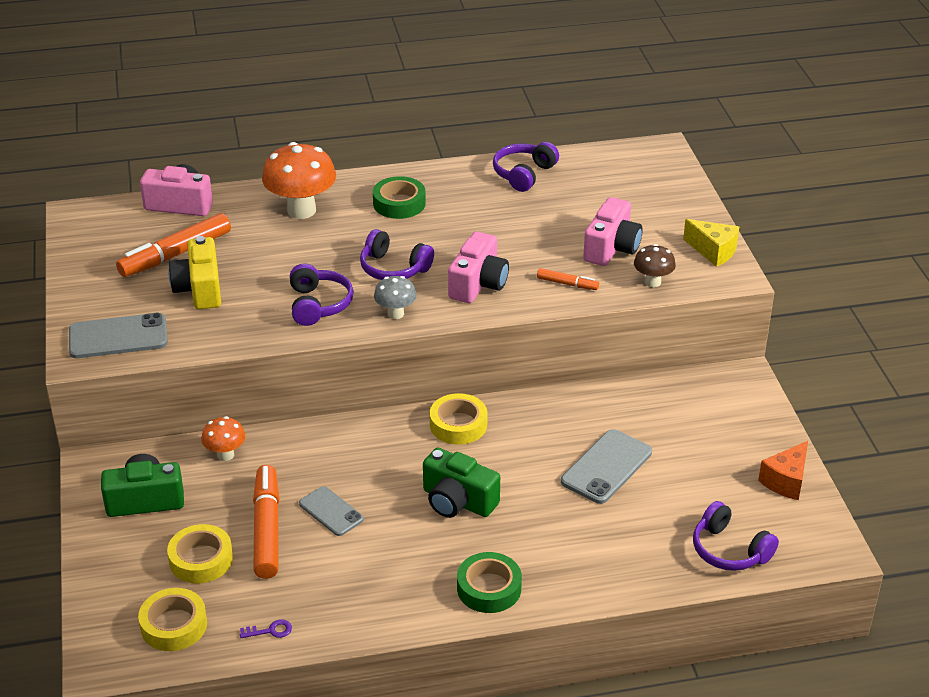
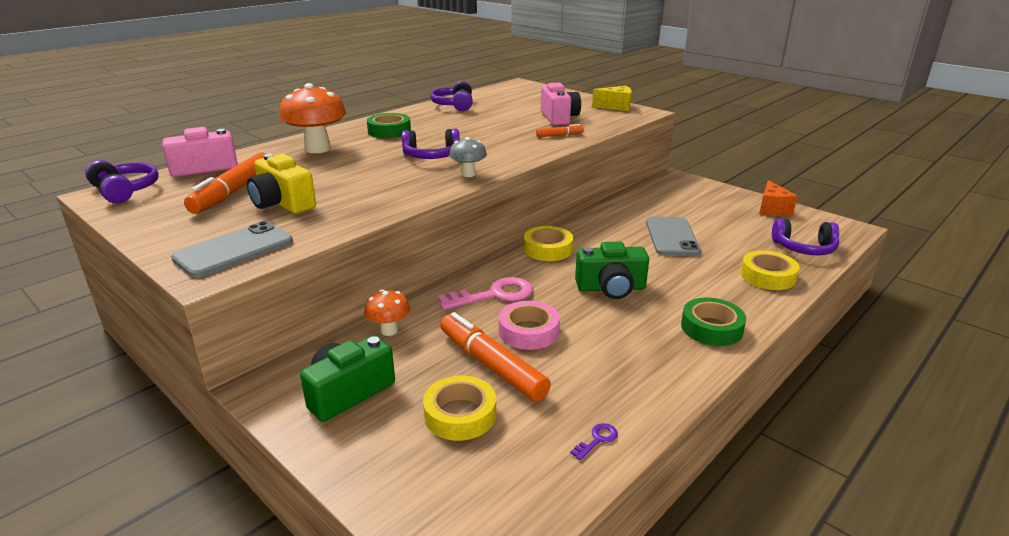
camera: 35 degrees left, 10 degrees down
(174, 625) = (501, 484): yellow tape -> yellow tape (767, 276)
(318, 305) = (401, 185): purple headphones -> purple headphones (125, 191)
(331, 511) = (528, 331): grey phone -> pink tape
(346, 458) = (494, 295): none -> pink key
(478, 284) = (503, 148): pink camera -> none
(652, 282) = (607, 123): brown mushroom -> none

